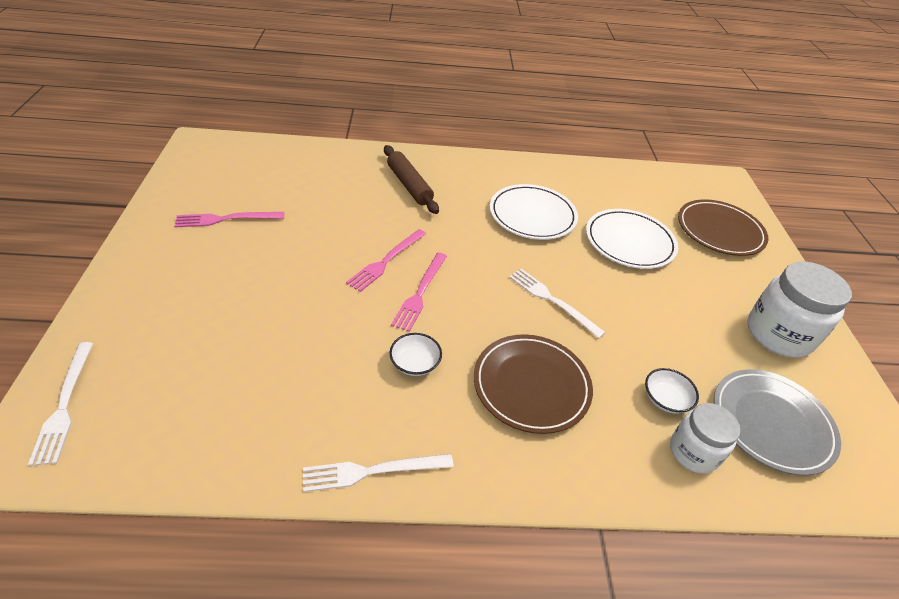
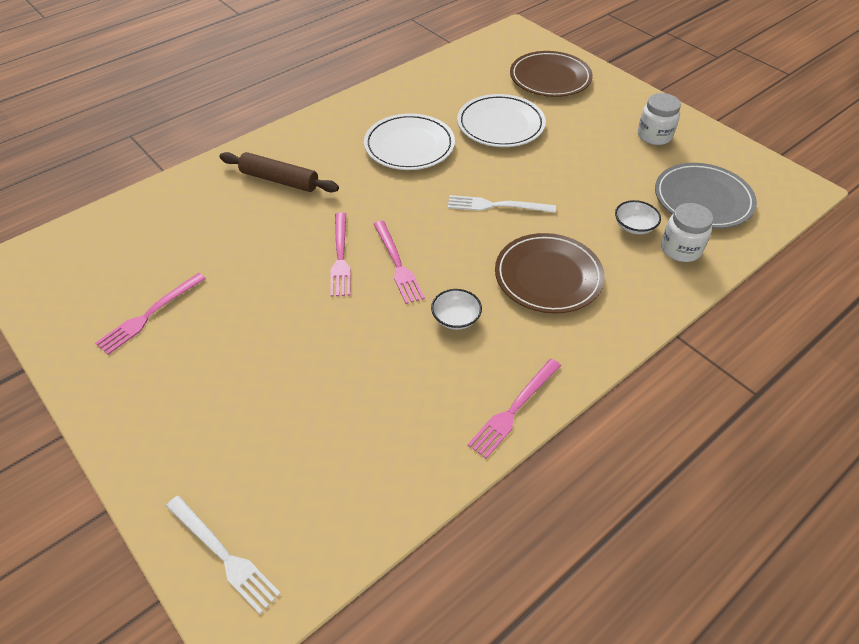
camera: 35 degrees left, 5 degrees up
(372, 471) = (514, 409): white fork -> pink fork
(778, 334) = (654, 136): white jar -> white jar, size x0.62

